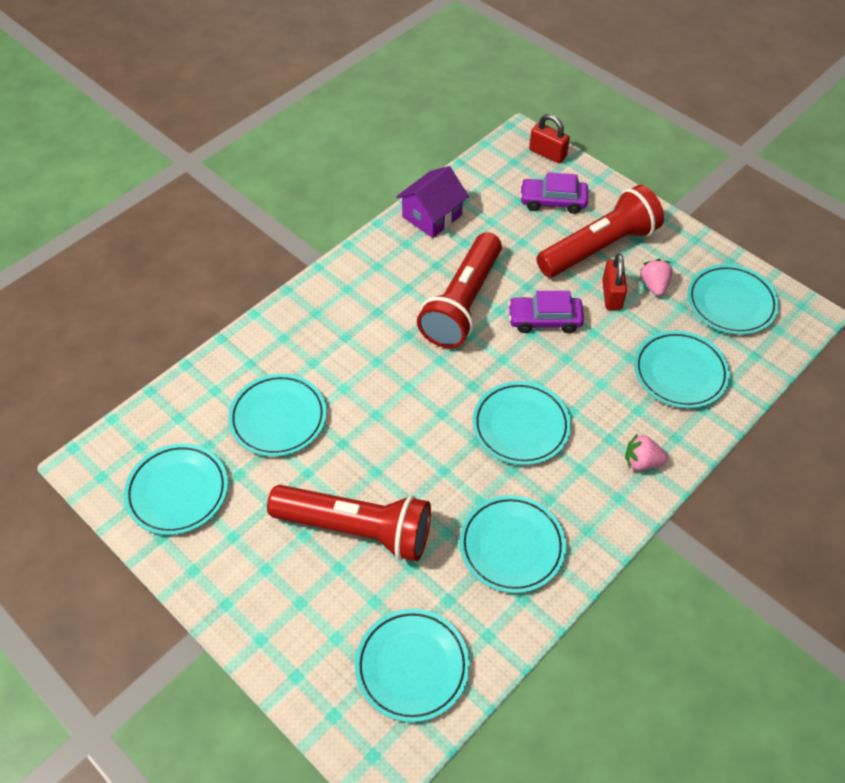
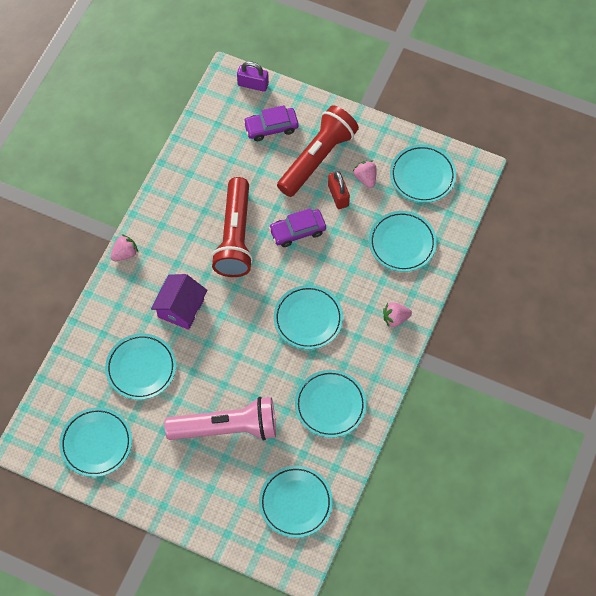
camera: 20 degrees left, 10 degrees up
(319, 283) = (125, 253): none -> pink strawberry
(356, 529) = (226, 428): red flashlight -> pink flashlight
(432, 216) = (186, 169): purple house -> purple house (181, 308)
(547, 153) = (253, 84): red padlock -> purple padlock

